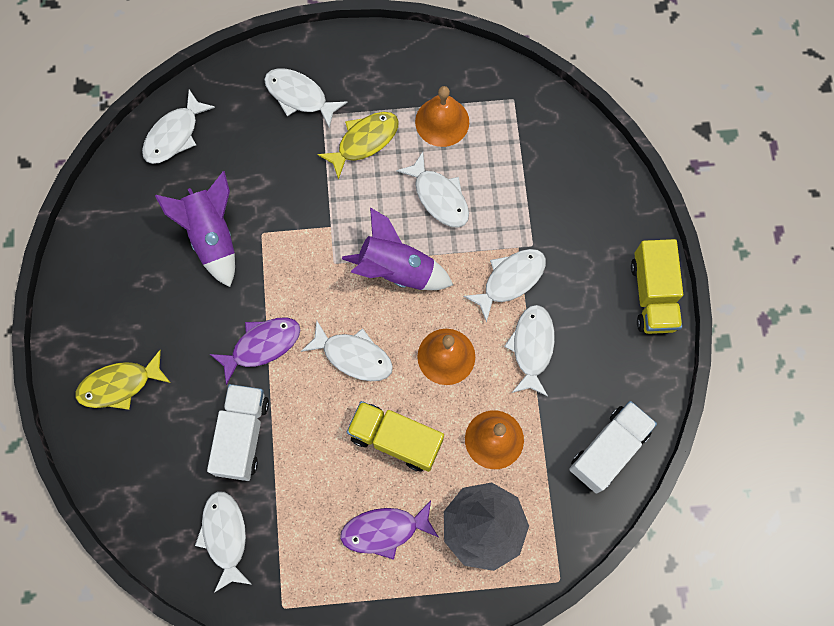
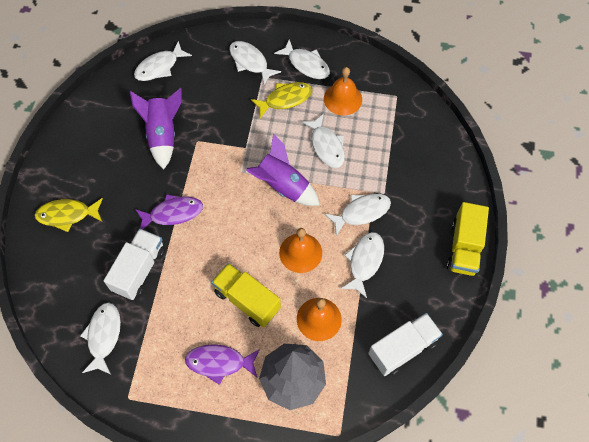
camera: 15 degrees right, 10 degrees down
(353, 356) = (234, 236): white fish -> white fish (306, 64)

